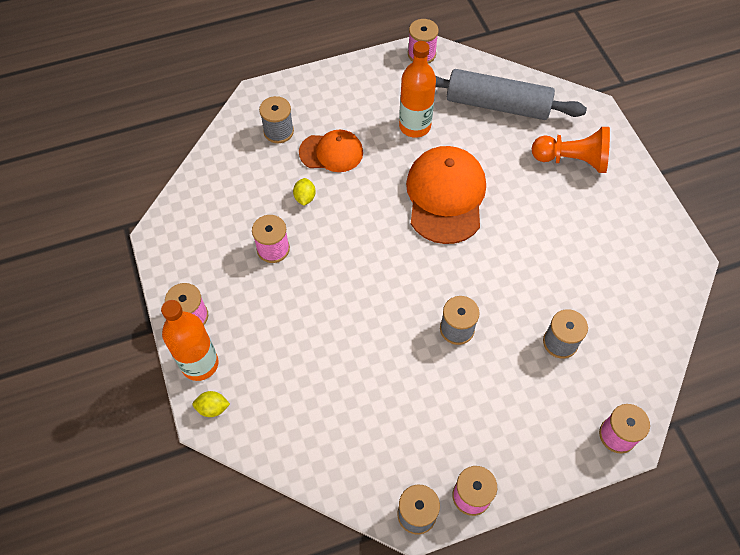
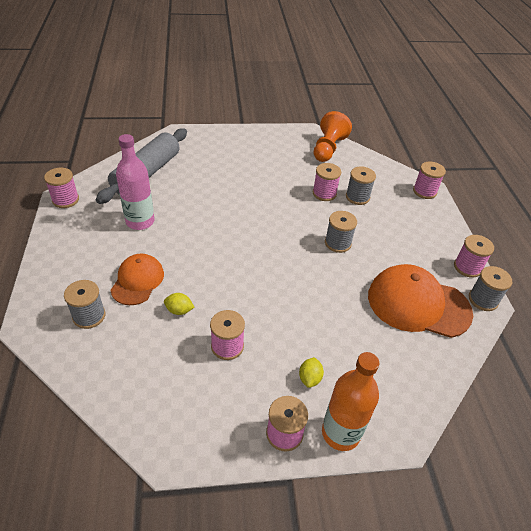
camera: 80 degrees left, 15 degrees down
(213, 408) = (389, 428): yellow lemon -> yellow lemon (309, 378)
(415, 126) = (140, 221): orange bottle -> pink bottle
(445, 196) = (218, 221): orange cap -> orange cap (418, 304)
(548, 300) = (324, 193): none -> pink spool
(572, 160) = (216, 154): orange pawn -> orange pawn (328, 148)

